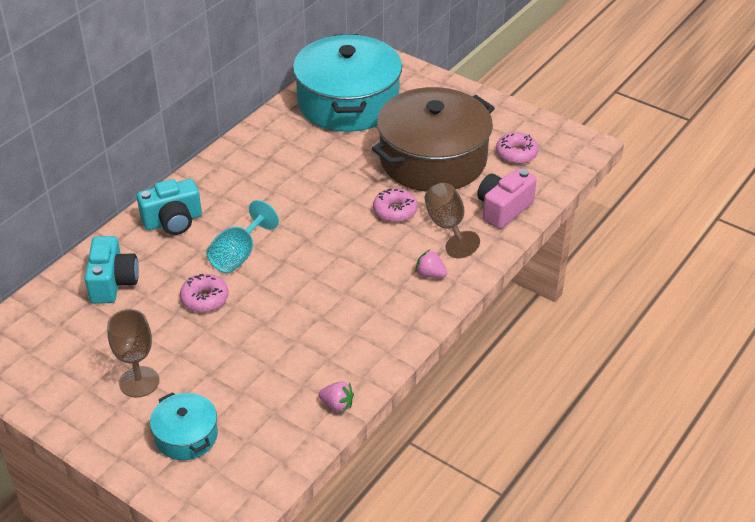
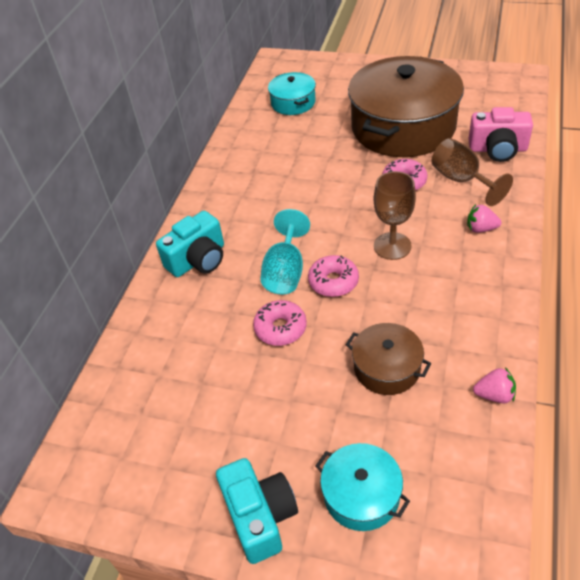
camera: 15 degrees left, 5 degrees up
(113, 282) = (173, 344): turquoise camera -> turquoise camera (260, 517)
(139, 382) = (268, 448): brown goblet -> brown goblet (392, 246)
(268, 357) = (387, 368): none -> brown pot
(348, 102) = (293, 103): turquoise pot -> turquoise pot, size x0.46
(503, 209) = (497, 149): pink camera -> pink camera turned 105 degrees counterclockwise
(516, 154) = (470, 101): pink donut -> pink donut (333, 281)

